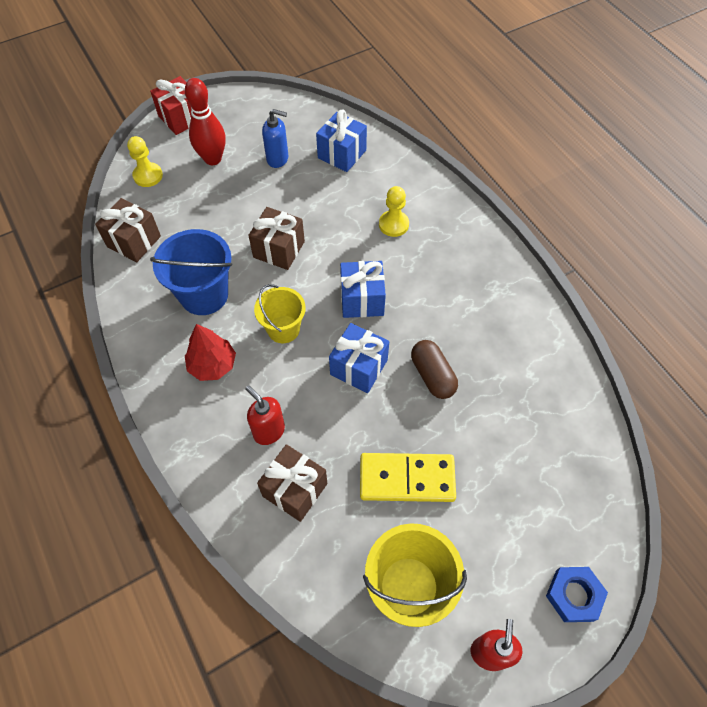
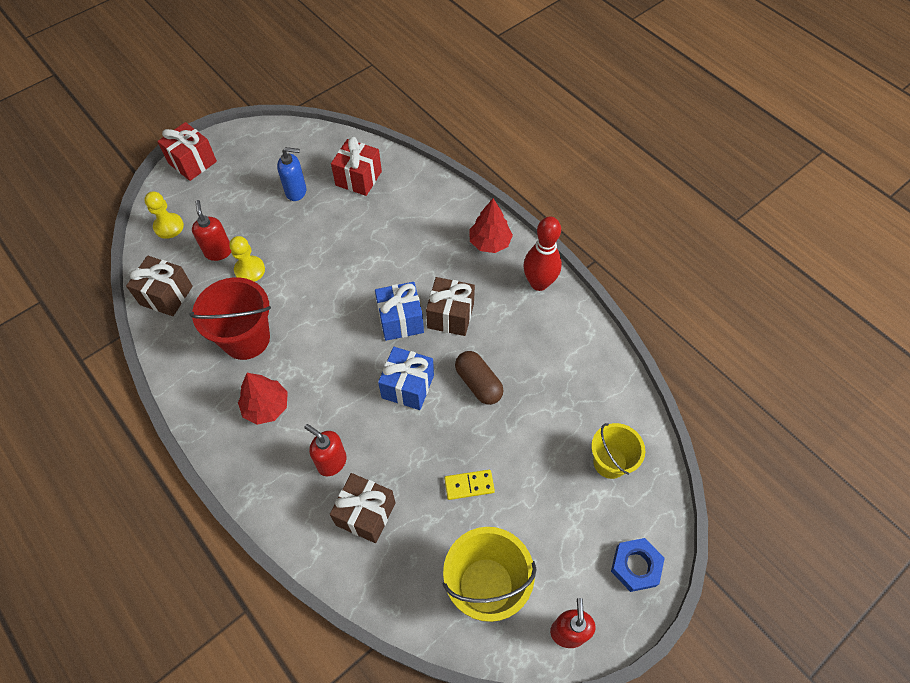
camera: 10 degrees left, 0 degrees up
(191, 206) = (218, 251): none -> red soap dispenser
(204, 295) = (246, 339): blue bucket -> red bucket
(213, 159) = (231, 200): red bowling pin -> red bowling pin (539, 283)
(279, 249) = (312, 282): brown gift -> brown gift (450, 316)
(283, 329) = (329, 361): yellow bucket -> yellow bucket (610, 462)
(342, 154) = (358, 178): blue gift -> red gift
(393, 224) = (419, 242): yellow pawn -> yellow pawn (250, 270)
(407, 478) = (469, 485): yellow domino -> yellow domino, size x0.54
(466, 235) = (490, 242): none -> red tree

